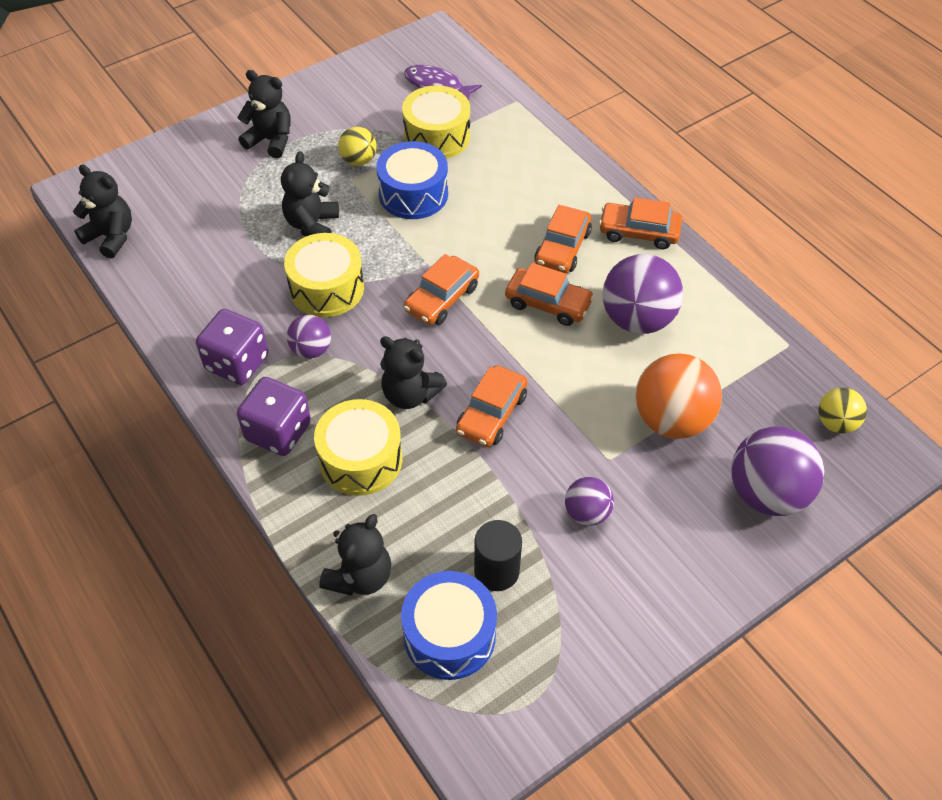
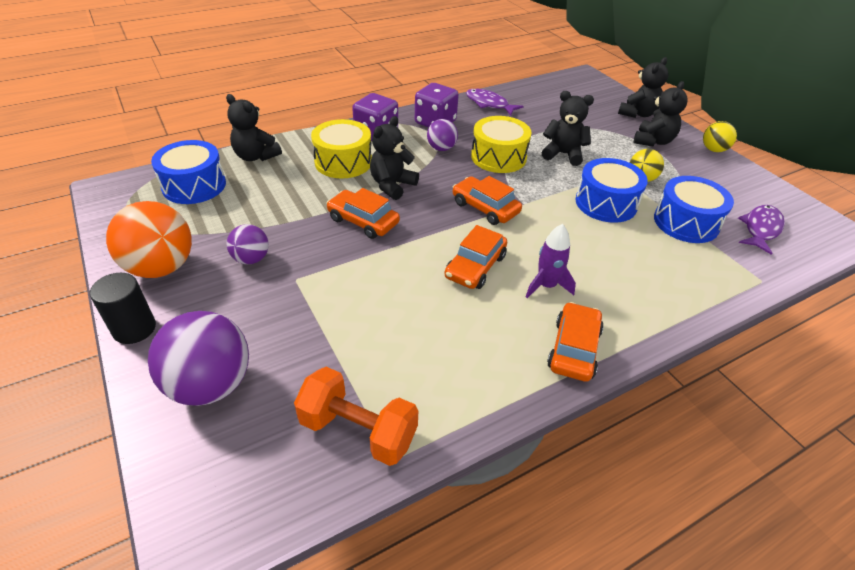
camera: 95 degrees right, 10 degrees down
(111, 237) = (545, 85): black teddy bear -> black teddy bear (637, 114)
(175, 302) = (489, 104): none -> purple fish
(437, 136) = (686, 222): yellow drum -> blue drum
(496, 571) = (228, 209): black cylinder -> black cylinder (134, 328)
(562, 248) = (546, 286): orange car -> purple rocket
(637, 319) = (449, 325): purple ball -> none
(671, 420) = (322, 328): orange ball -> orange ball (161, 267)
(773, 371) = (358, 431): none -> orange dumbbell
(836, 423) = (268, 478): yellow ball -> yellow ball (713, 150)

